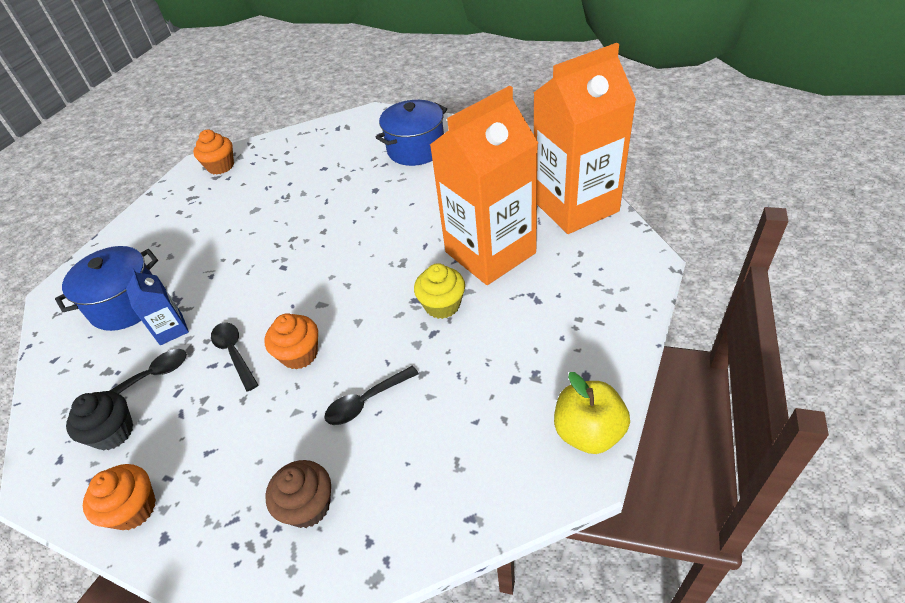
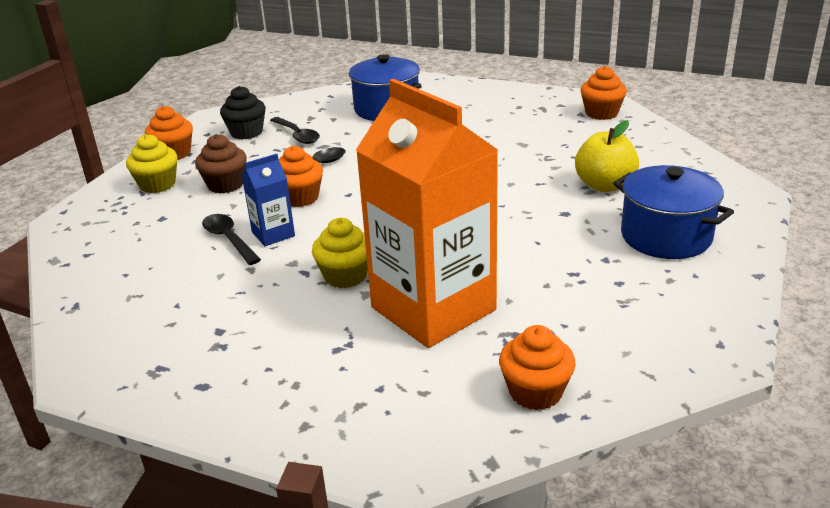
camera: 85 degrees right, 15 degrees down
(171, 329) = (350, 133): blue carton -> blue carton (273, 234)
(217, 506) = (157, 184): none -> yellow cupcake
(308, 506) = (135, 223): brown cupcake -> brown cupcake (225, 185)
(575, 206) = (535, 392): orange carton -> orange cupcake
(588, 432) = (126, 383): yellow apple -> yellow apple (604, 185)

